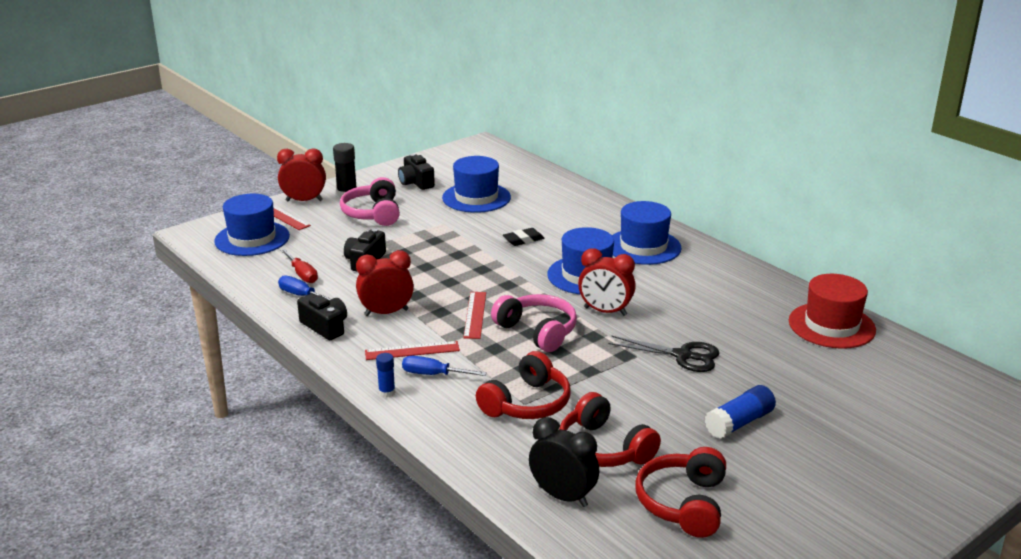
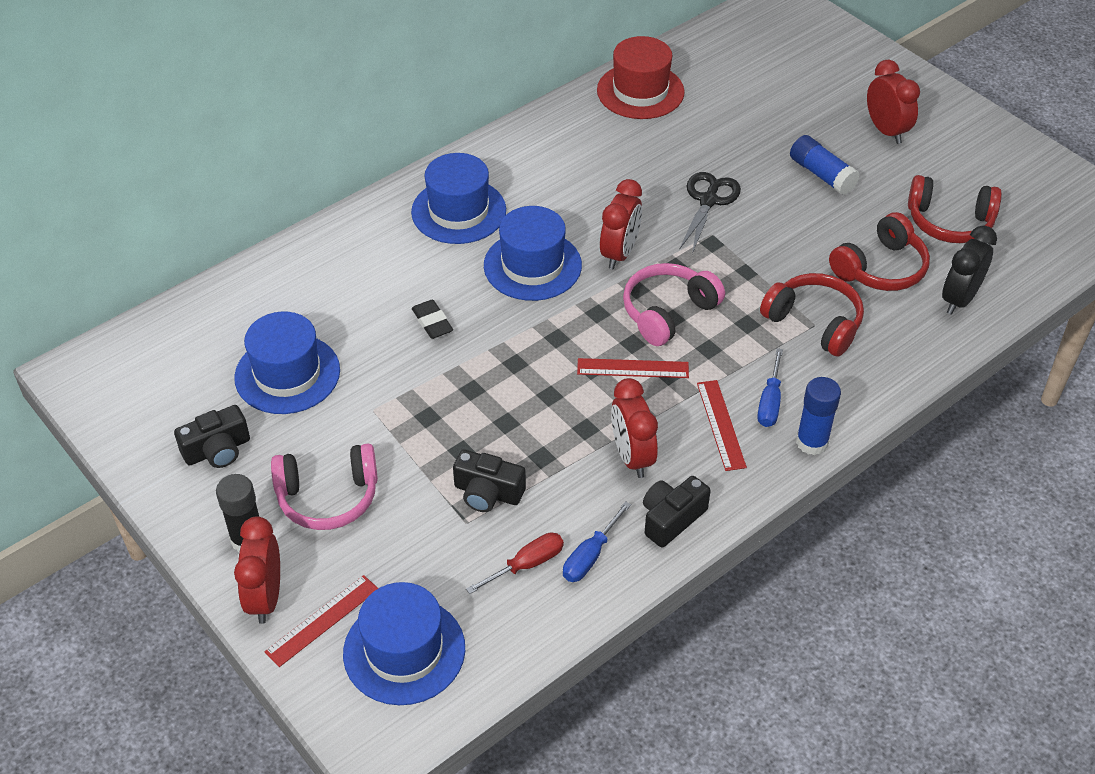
camera: 90 degrees left, 20 degrees up
(387, 392) = (812, 442): blue glue stick -> blue glue stick, size x1.66
(830, 473) = (886, 131): none -> red clock

